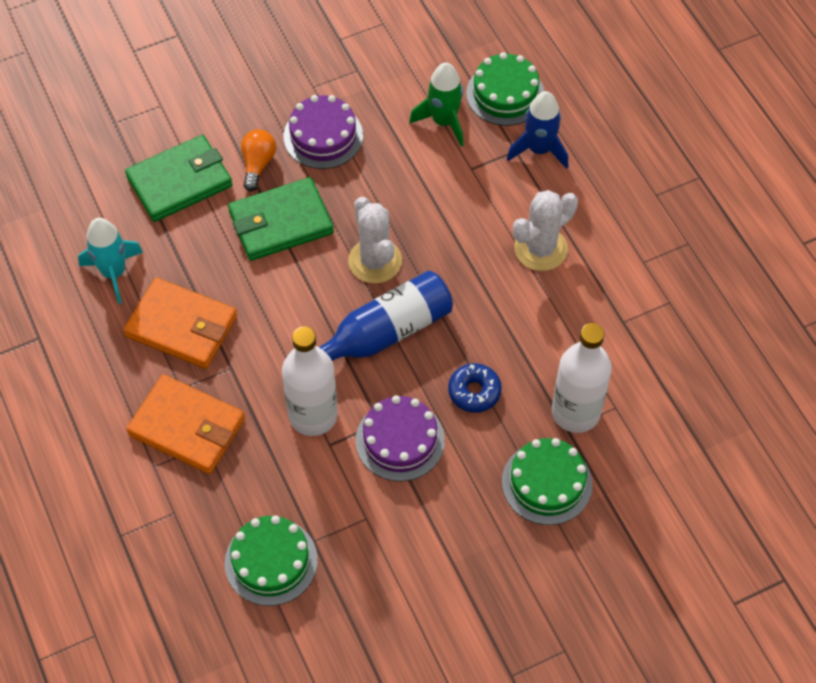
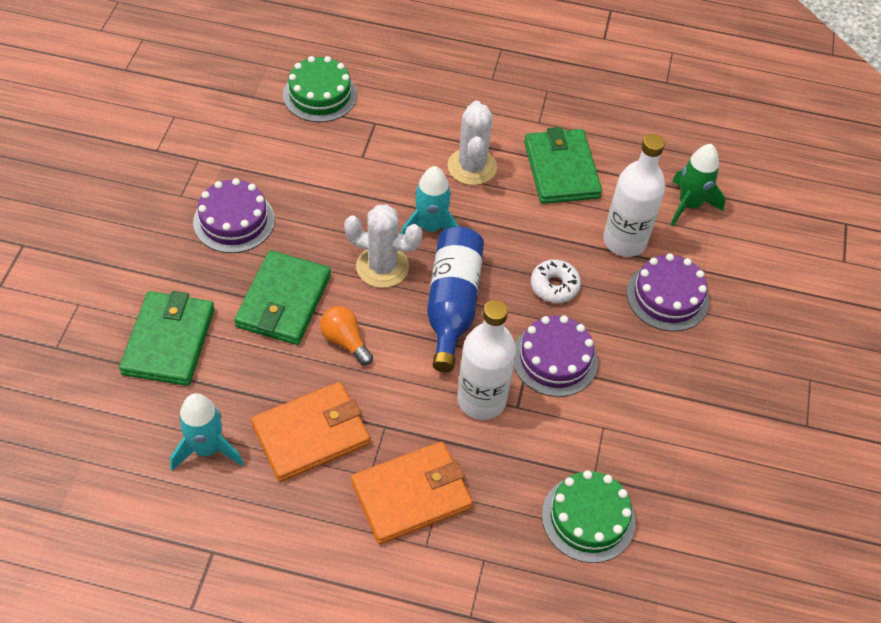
camera: 55 degrees left, 5 degrees down
(258, 164) = (212, 279): orange light bulb -> orange light bulb (345, 341)
(444, 121) = (304, 143): green rocket -> green rocket (689, 205)
(446, 265) = (430, 227): none -> turquoise rocket
(474, 392) = (554, 286): blue donut -> white donut
(539, 149) = (388, 110): blue rocket -> none
(546, 483) = (667, 296): green cake -> purple cake
(606, 314) = (561, 170): none -> green wallet

